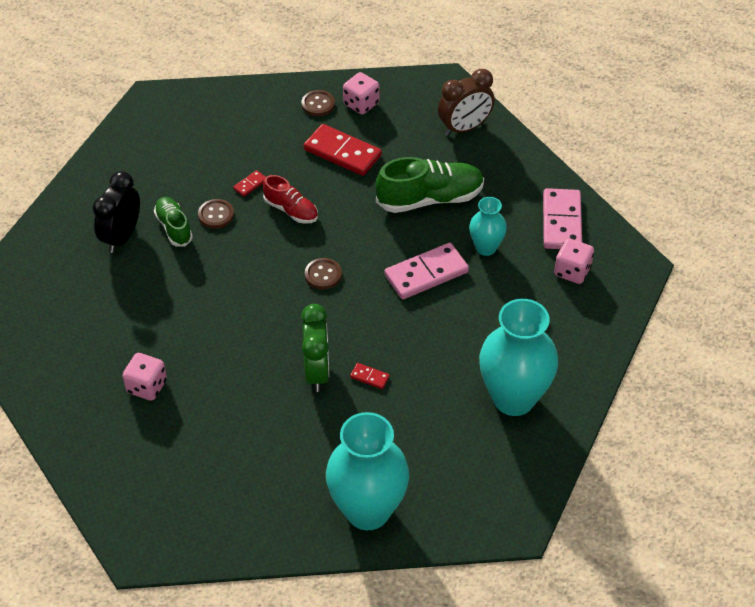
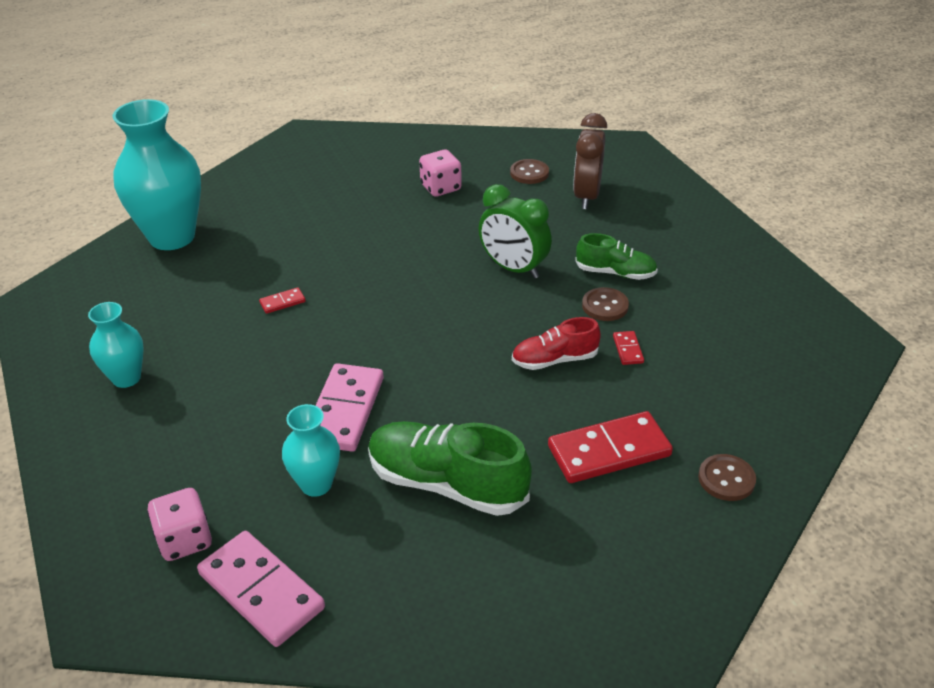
camera: 130 degrees right, 10 degrees down
(122, 237) = (636, 239): black clock -> none
(317, 372) = (332, 276): green clock -> green clock (513, 268)
(323, 275) = (437, 336): brown button -> brown button (529, 173)
(361, 104) = (690, 524): pink dice -> none
(430, 199) = (447, 484): green shoe -> green shoe turned 90 degrees clockwise
(464, 128) = (537, 610): brown clock -> brown clock (586, 196)
(513, 398) = (126, 378): turquoise vase -> turquoise vase, size x0.53

